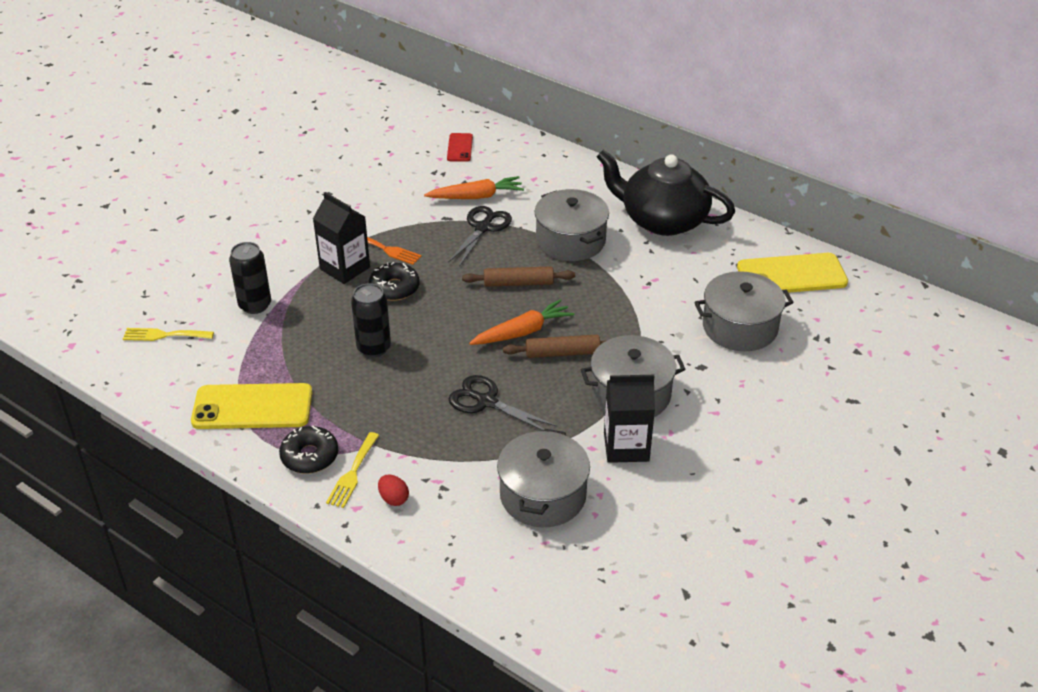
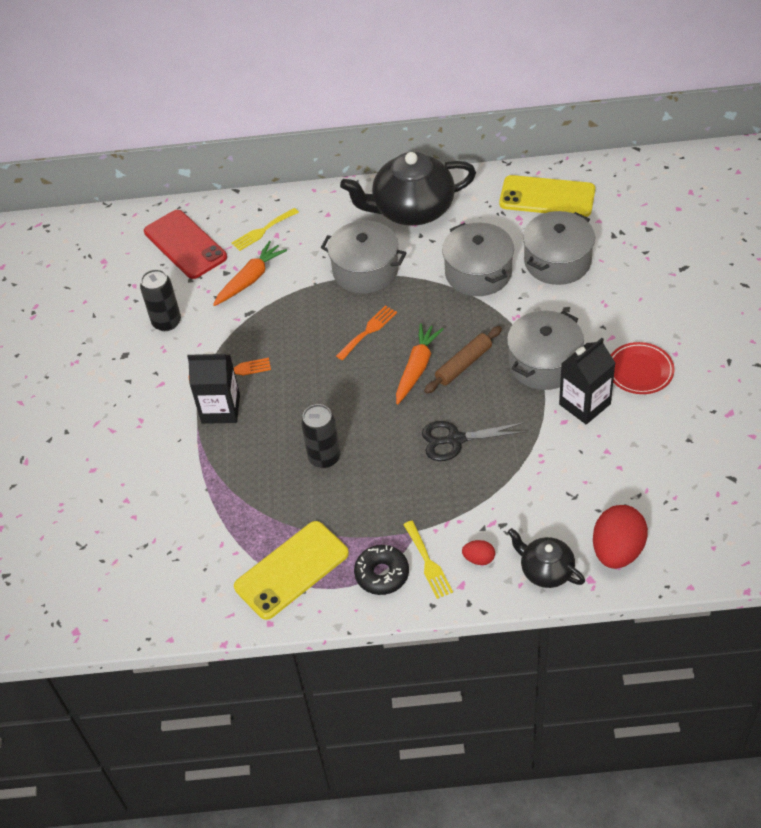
camera: 35 degrees left, 10 degrees up
(164, 335) = (144, 567): yellow fork -> yellow fork (262, 231)
(255, 305) = (187, 489): black can -> black can (166, 322)
(394, 288) = (280, 398): black donut -> none
(434, 546) = (546, 570): none -> black teapot
(460, 148) = (185, 244): red phone -> red phone, size x1.92
(483, 228) = (287, 302): black scissors -> none
(511, 575) = (617, 550): none -> red egg
(518, 283) = (368, 331): brown rolling pin -> orange fork
(543, 495) = (572, 479): grey pot -> grey pot (478, 272)
(708, 453) = (640, 371): none -> red plate
(791, 275) = (547, 197): yellow phone -> yellow phone turned 60 degrees clockwise

